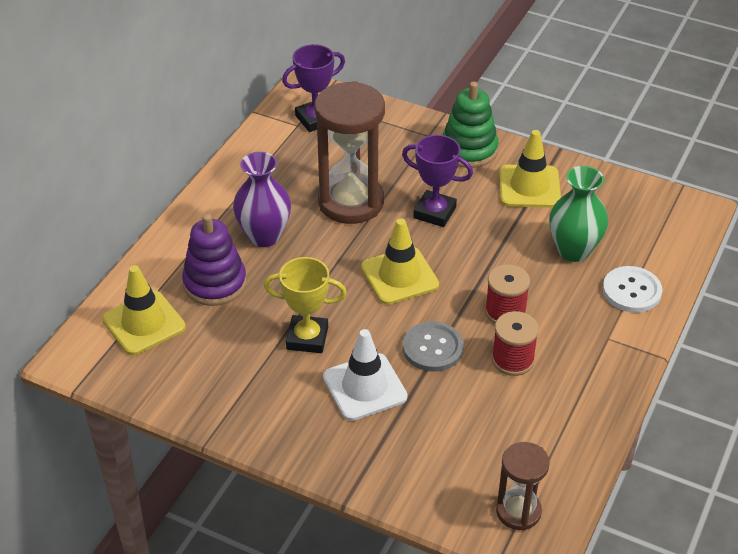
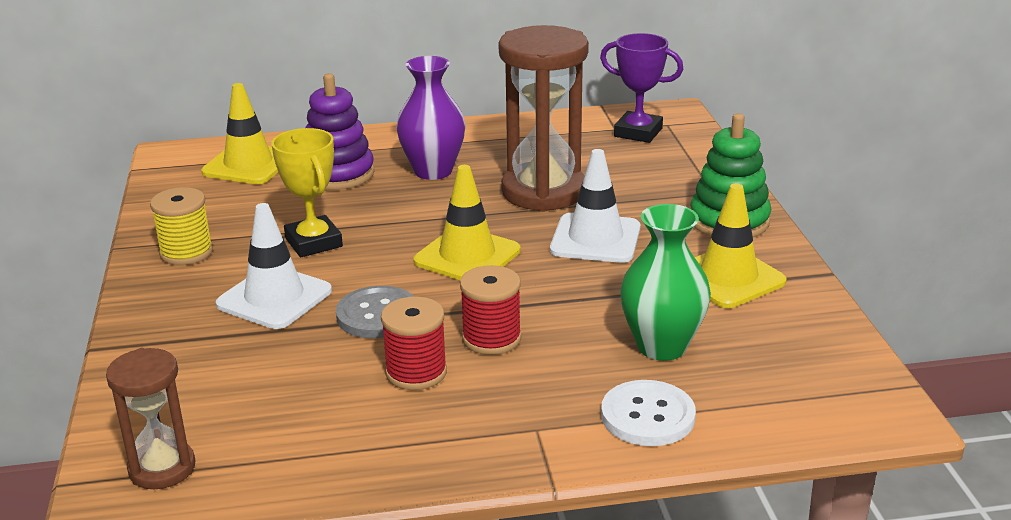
camera: 55 degrees right, 15 degrees down
(254, 408) = (186, 252): none -> yellow spool
(434, 212) = (595, 239): purple trophy -> white traffic cone

